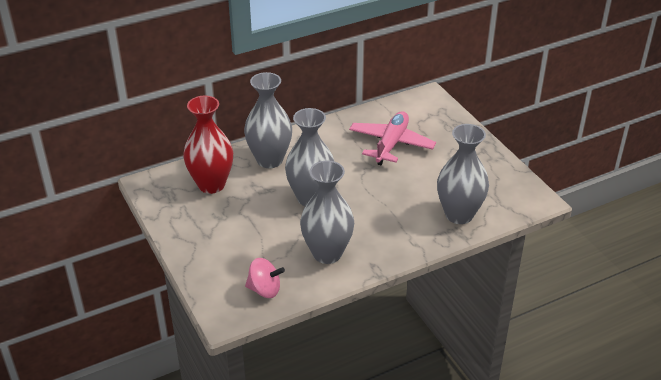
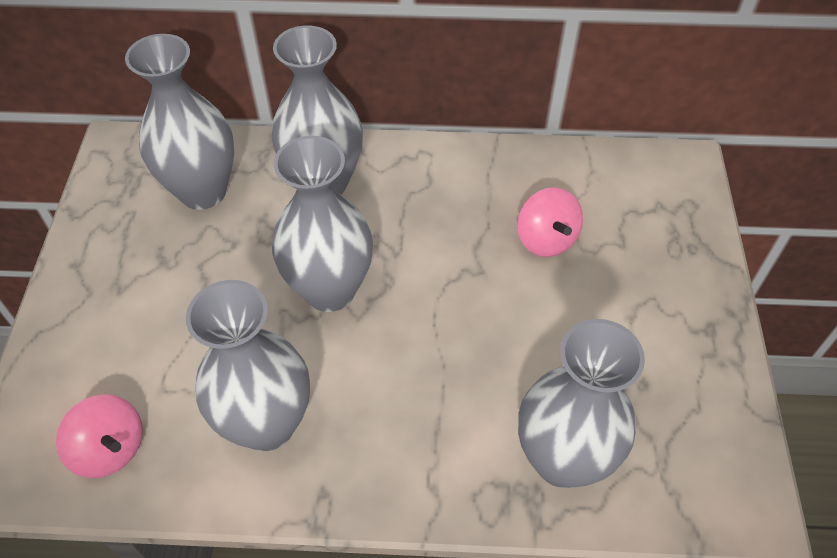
camera: 30 degrees right, 15 degrees up
(211, 184) = (202, 191): red vase -> grey vase
(391, 144) = (546, 239): pink plane -> pink spinning top

